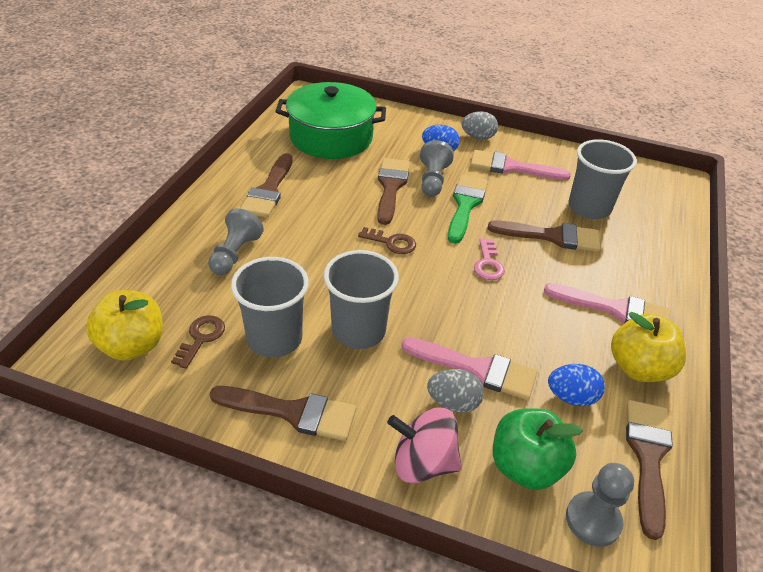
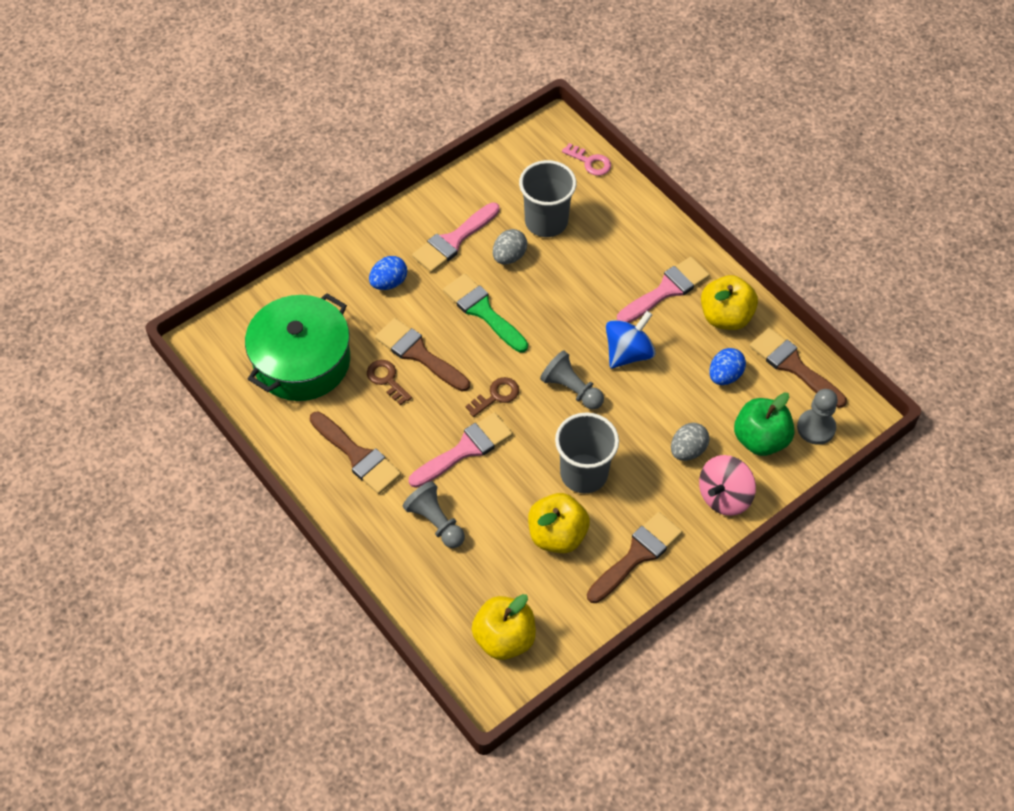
camera: 55 degrees left, 15 degrees up
(201, 338) = (525, 586): brown key -> brown key (387, 379)
(274, 338) = (557, 535): grey cup -> yellow apple
(433, 180) = (431, 315): grey pawn -> grey pawn (571, 389)
(477, 369) = (667, 417): pink brush -> pink brush (465, 449)
(478, 137) = (388, 237): grey egg -> grey egg (509, 256)
(488, 264) = (566, 341): pink key -> pink key (590, 162)
(519, 310) = (628, 353): none -> blue spinning top
(552, 236) = (563, 274): brown brush -> none

